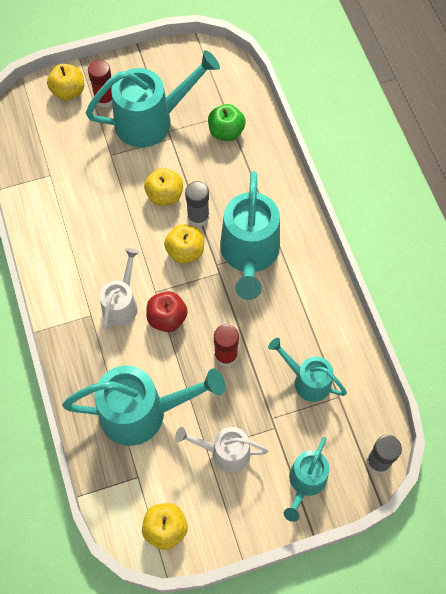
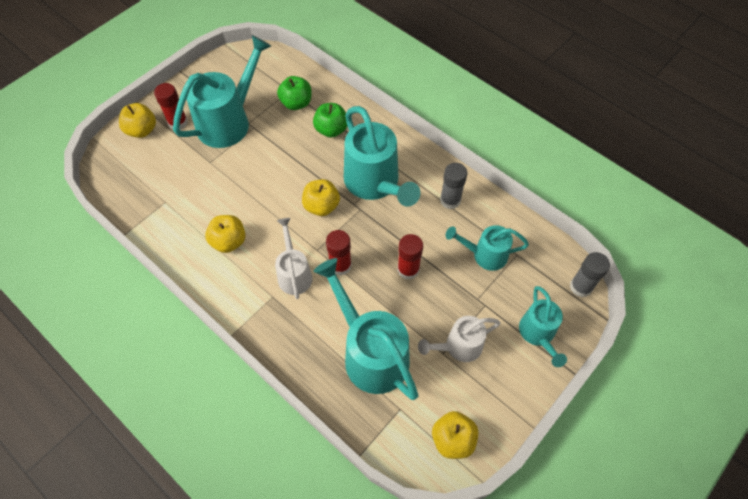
camera: 30 degrees left, 5 degrees down
(143, 412) = (370, 352): turquoise watering can -> turquoise watering can turned 90 degrees counterclockwise
(165, 195) = (276, 172): yellow apple -> yellow apple (229, 241)
(167, 318) = (340, 265): red apple -> red glue stick
(198, 217) = (315, 175): grey glue stick -> grey glue stick (450, 200)
(242, 177) = (331, 130): none -> green apple

